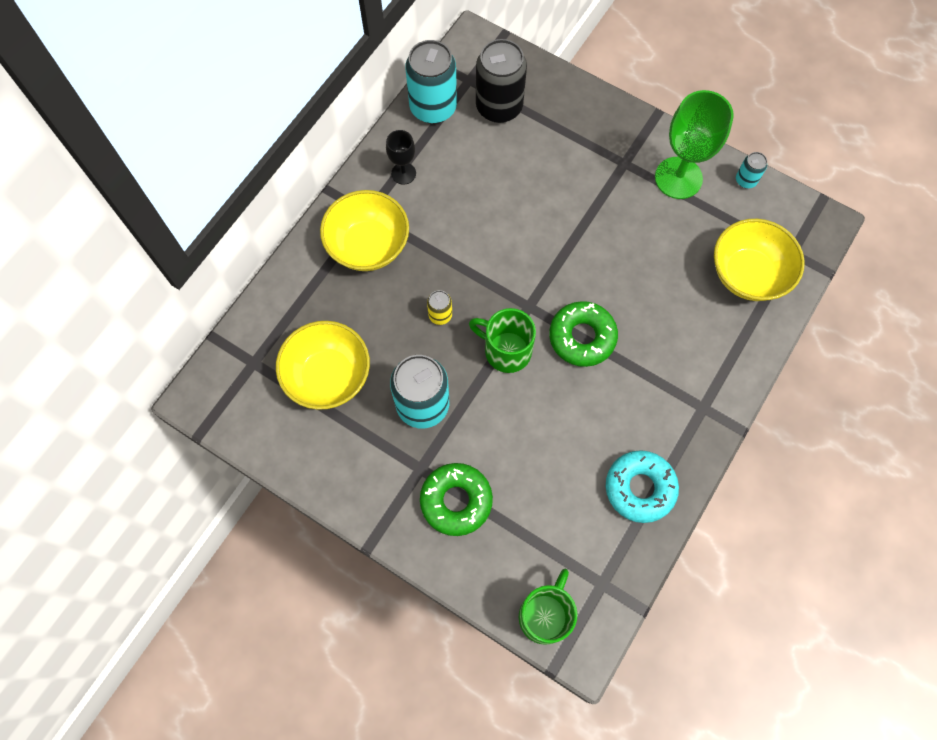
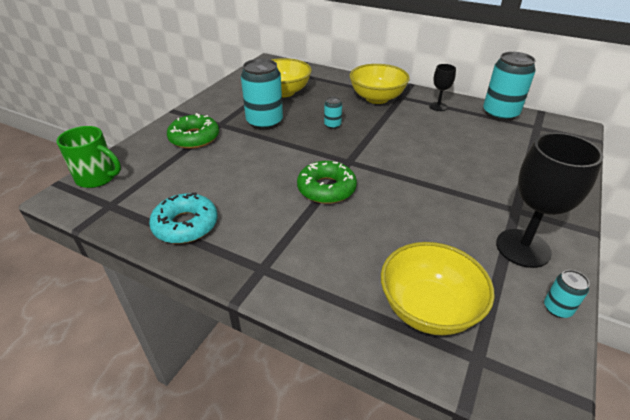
camera: 85 degrees right, 30 degrees down
(440, 315) = (332, 125): yellow can -> turquoise can
(499, 107) = (523, 140): black can -> none
(506, 350) = (309, 152): green mug -> none
(678, 178) = (523, 248): green goblet -> black goblet

